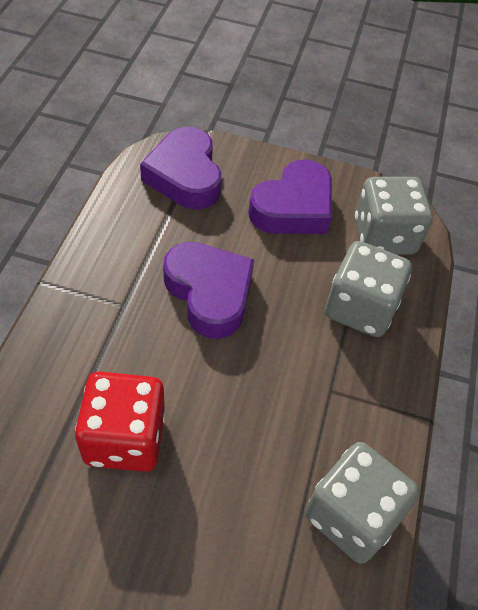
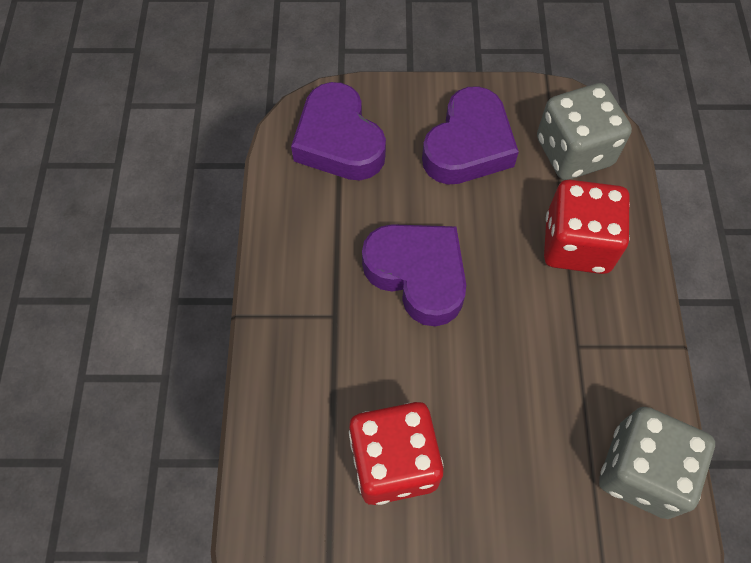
camera: 10 degrees left, 10 degrees up
(360, 308) = (576, 244): grey dice -> red dice

